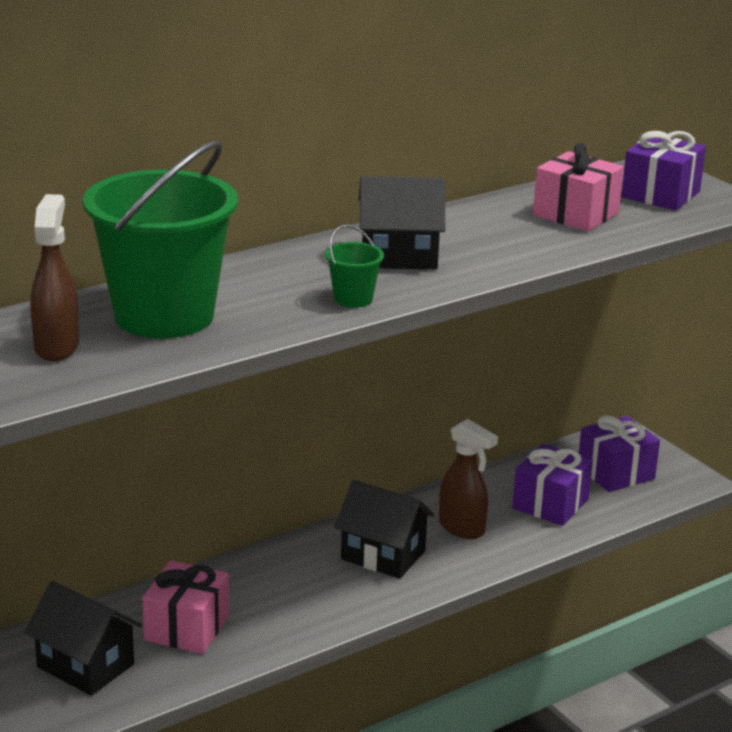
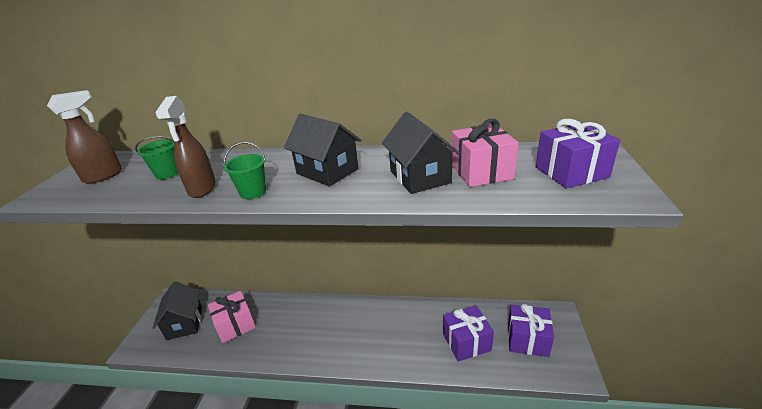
camera: 45 degrees right, 5 degrees up
(164, 316) = (167, 173): green bucket -> green bucket, size x0.40
(383, 555) = (351, 329): black house -> black house (420, 177)
(462, 528) = (404, 333): brown spray bottle -> brown spray bottle (202, 189)

